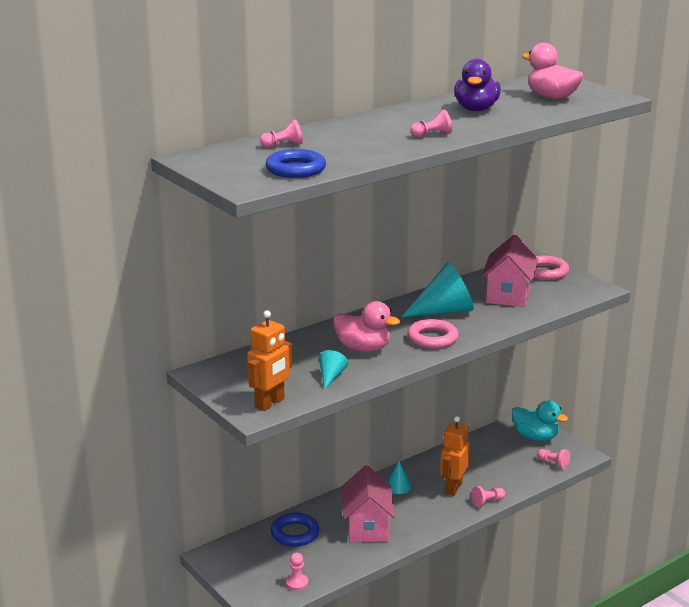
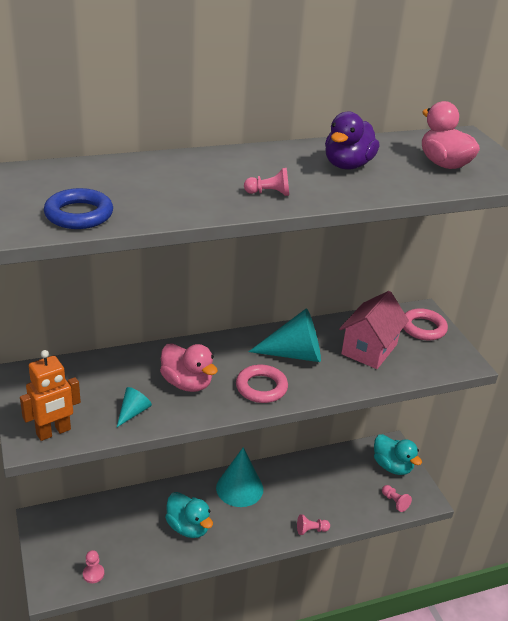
camera: 15 degrees right, 10 degrees up
(283, 145) = (101, 176): pink pawn -> none
(295, 533) = (122, 515): blue ring -> none
(367, 527) = (188, 527): pink house -> turquoise duck
(398, 486) = (239, 488): turquoise cone -> turquoise cone, size x1.98
(453, 488) = (287, 504): orange robot -> none

